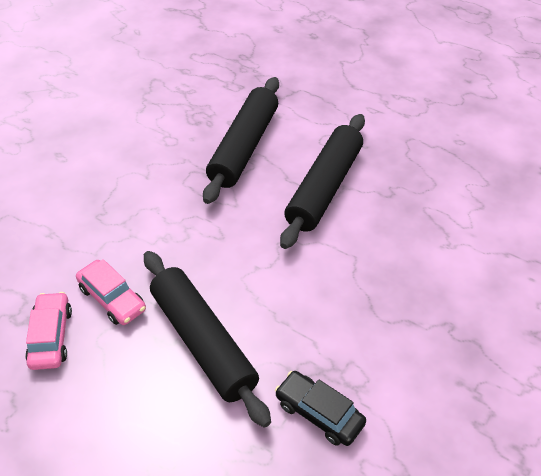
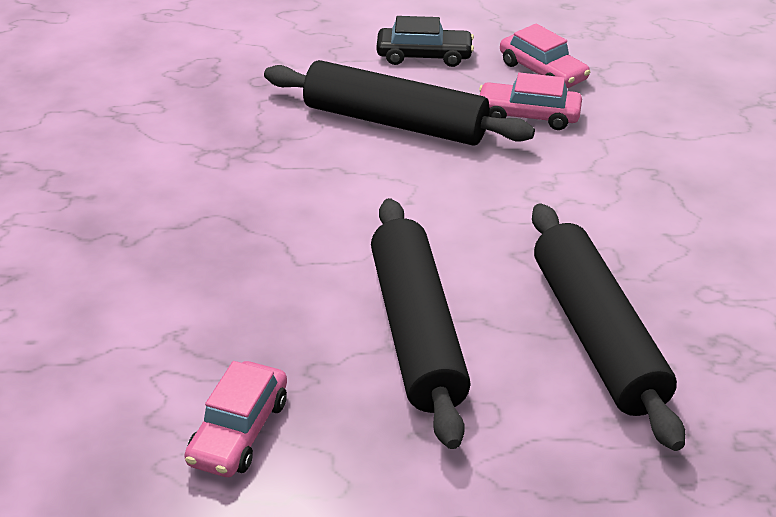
camera: 145 degrees right, 10 degrees down
(319, 413) = (229, 121): black car -> black car (424, 56)
(441, 181) = (238, 431): none -> pink car

